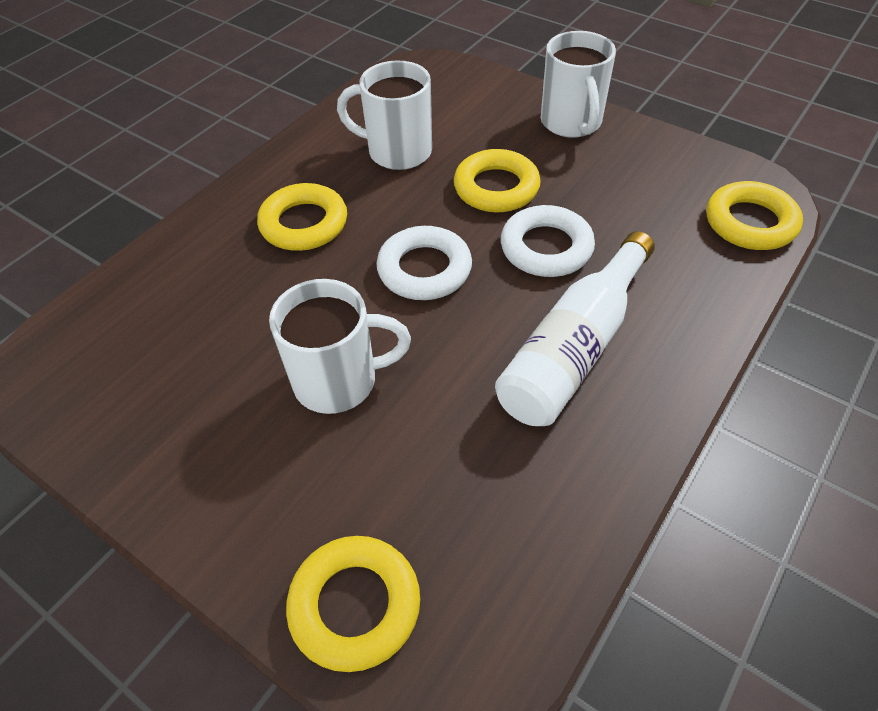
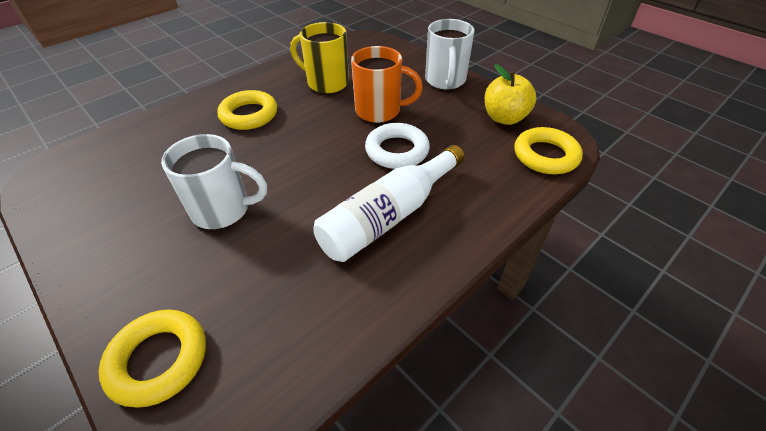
camera: 10 degrees right, 5 degrees down
(397, 152) = (326, 83): white mug -> yellow mug
(424, 269) = (311, 152): white ring -> none
(496, 188) = (379, 111): yellow ring -> orange mug
(676, 172) = (504, 118): none -> yellow apple

